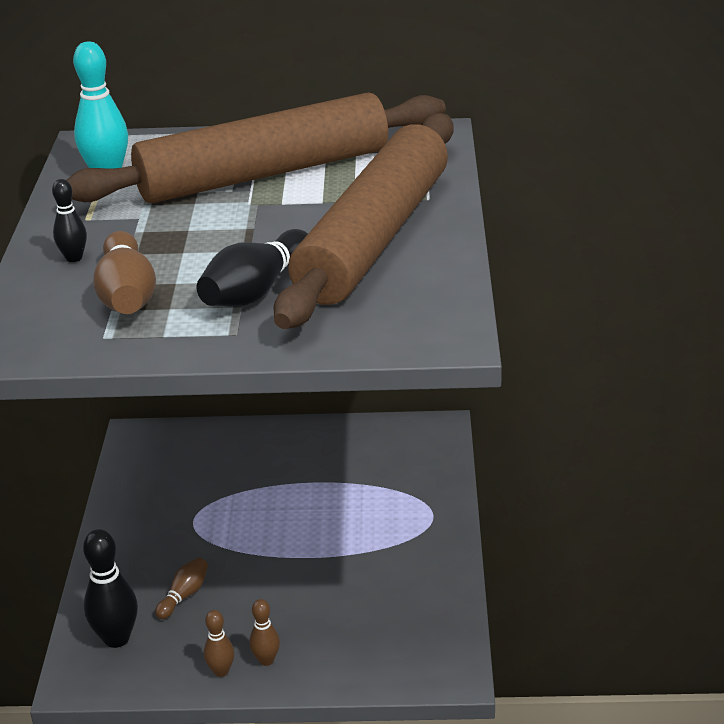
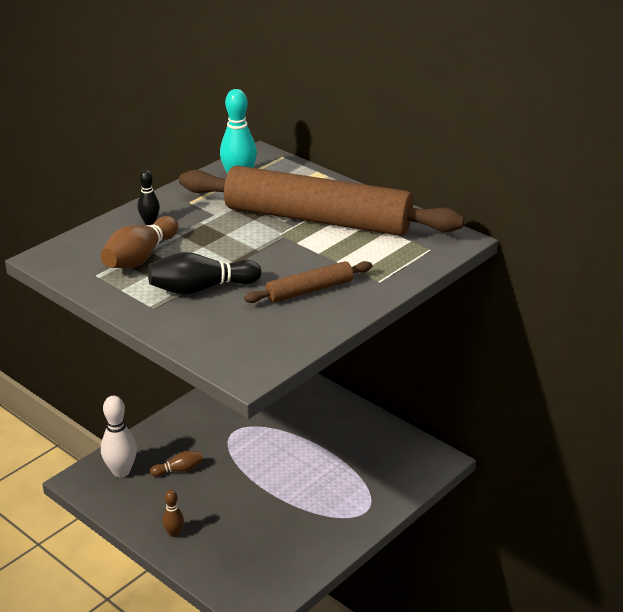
camera: 40 degrees right, 0 degrees up
(116, 638) = (121, 471): black bowling pin -> white bowling pin
(221, 671) = (146, 523): brown bowling pin -> none
(374, 238) = (309, 290): brown rolling pin -> brown rolling pin, size x0.44

